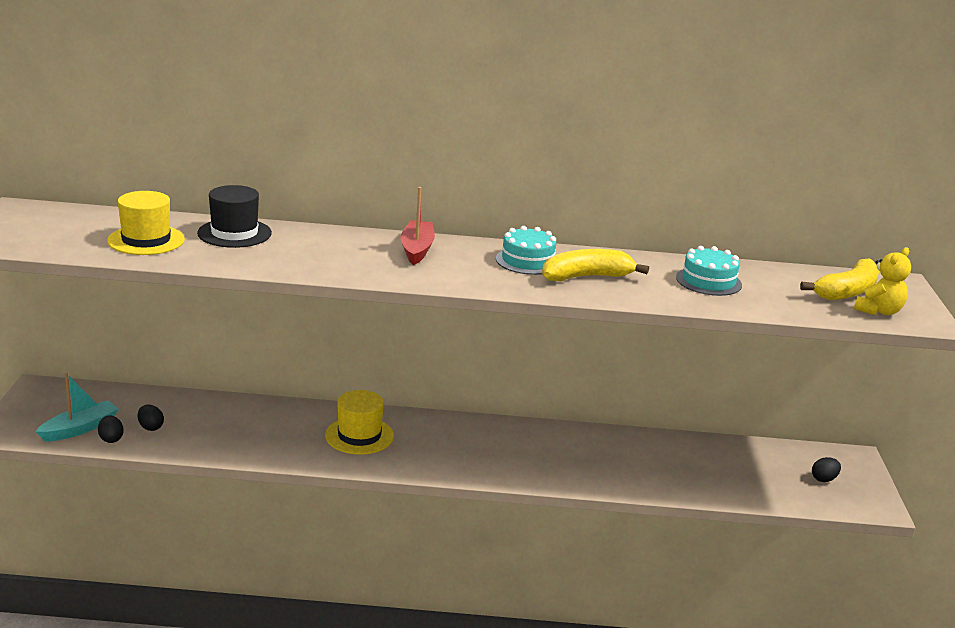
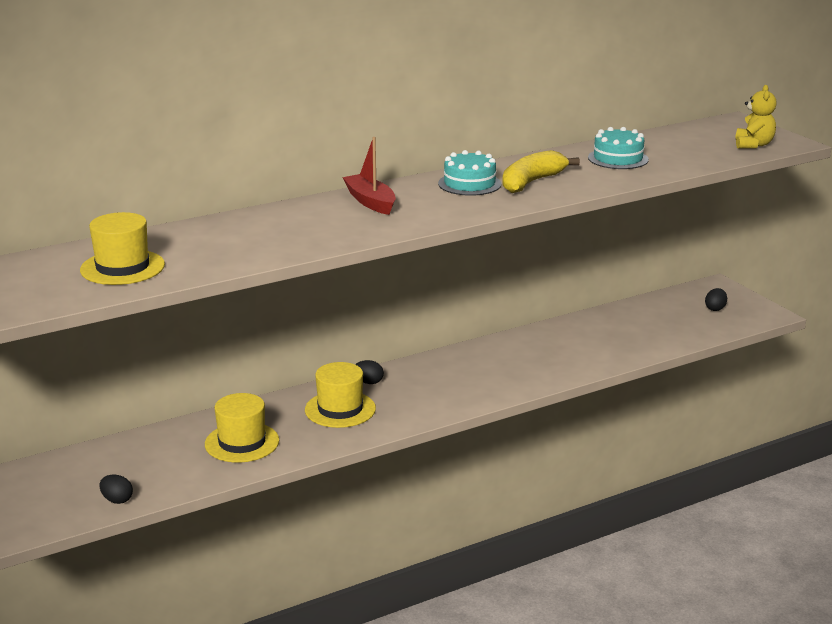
camera: 30 degrees left, 0 degrees up
(80, 429) = (72, 504): turquoise boat -> none
(150, 427) = (141, 475): black egg -> black egg (368, 382)
(234, 233) = (193, 237): black hat -> none
(252, 432) = (242, 442): none -> yellow hat
(847, 292) = (715, 138): yellow banana -> none

